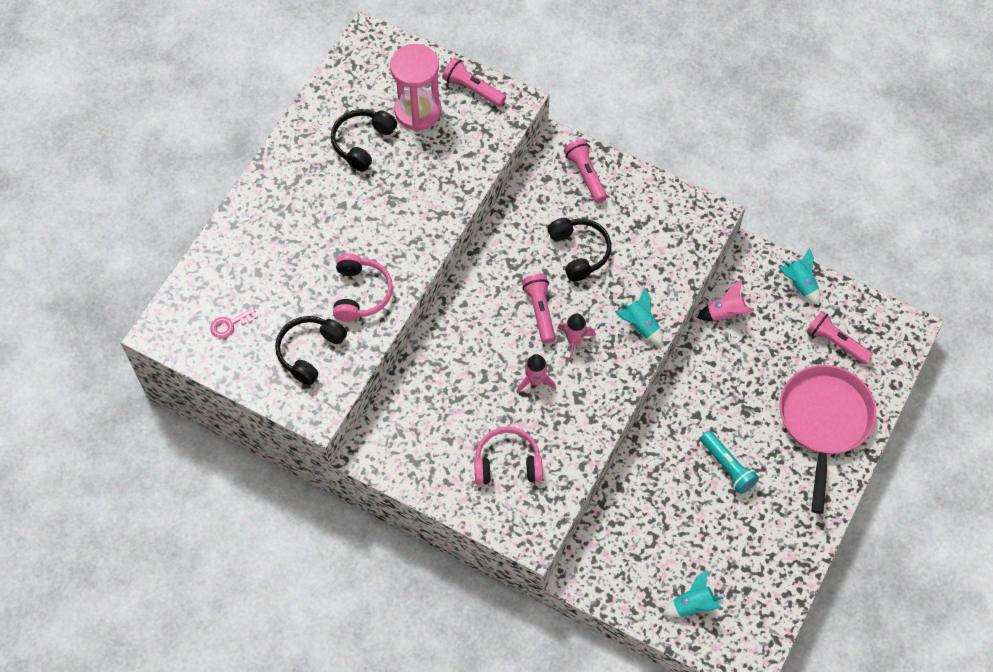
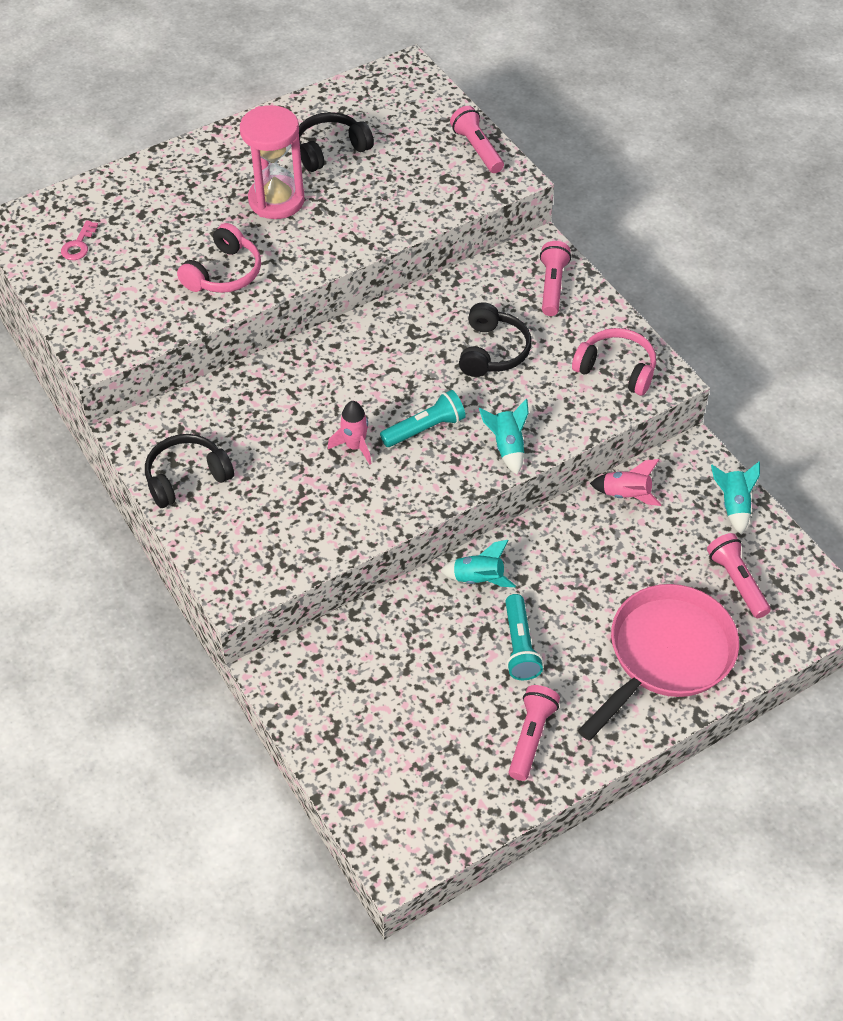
camera: 30 degrees right, 10 degrees down
(230, 324) = (78, 245): pink key -> pink key turned 75 degrees counterclockwise
(310, 352) = (133, 300): black headphones -> black headphones (186, 477)
(418, 111) = (406, 145): pink hourglass -> pink hourglass (276, 200)
(507, 463) = (266, 508): pink headphones -> pink headphones (616, 369)
(540, 311) = (409, 386): pink flashlight -> pink flashlight (531, 737)
(574, 341) = (425, 429): pink rocket -> turquoise flashlight
(692, 605) = (377, 765): turquoise rocket -> turquoise rocket (478, 579)

